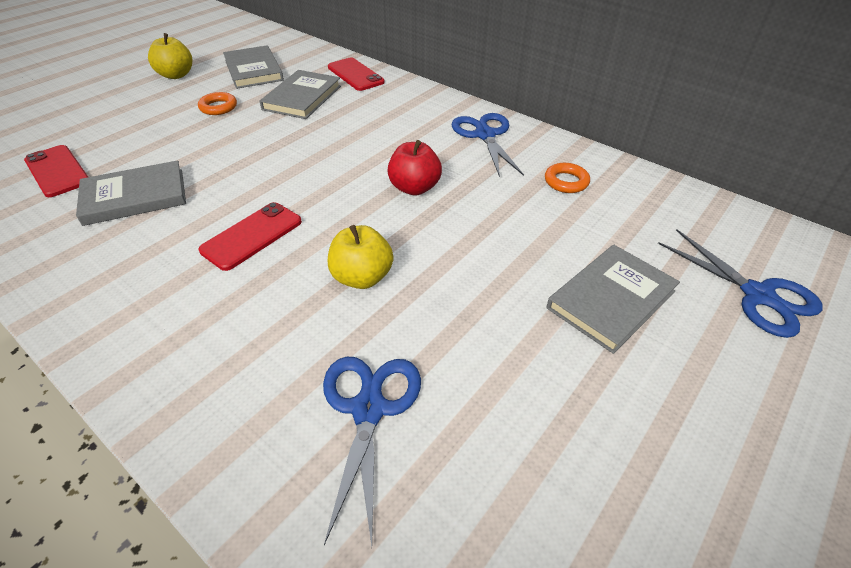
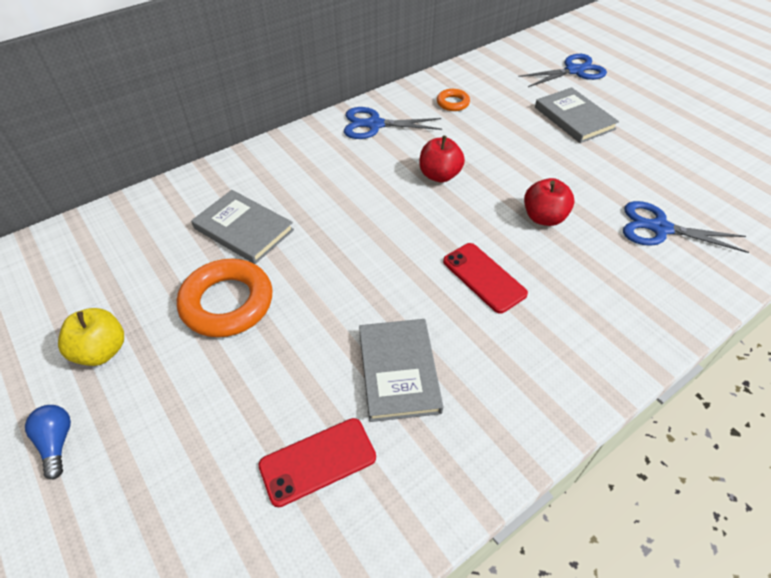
camera: 75 degrees left, 5 degrees up
(106, 79) = (57, 442): none -> blue light bulb
(218, 107) = (227, 303): orange ring -> orange ring, size x2.00
(253, 70) = (142, 268): grey book -> none
(355, 75) = (213, 184): red phone -> none
(362, 277) = (543, 217): yellow apple -> red apple

